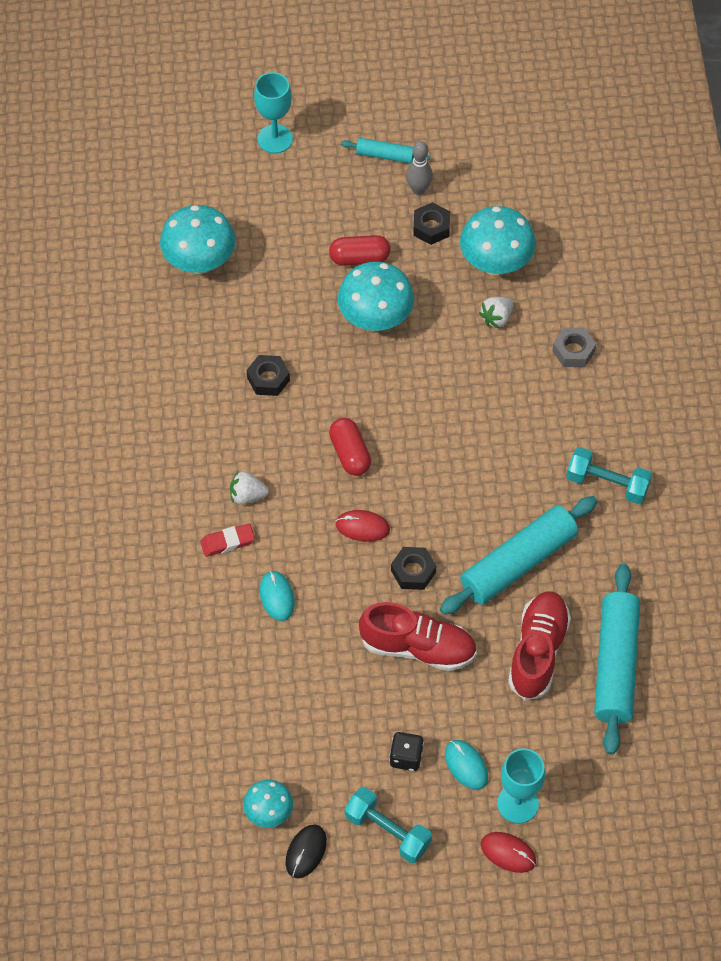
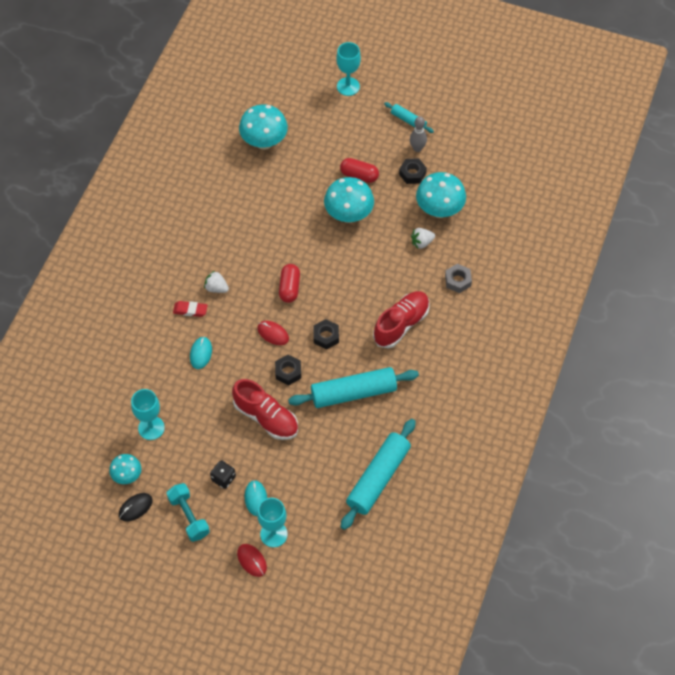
camera: 25 degrees right, 0 degrees up
(265, 731) = (151, 428): none -> turquoise goblet
(268, 379) = (266, 225): black nut -> black nut (326, 336)
(538, 651) = (336, 450): red shoe -> red shoe (401, 324)
(607, 483) = (434, 368): turquoise dumbbell -> none

